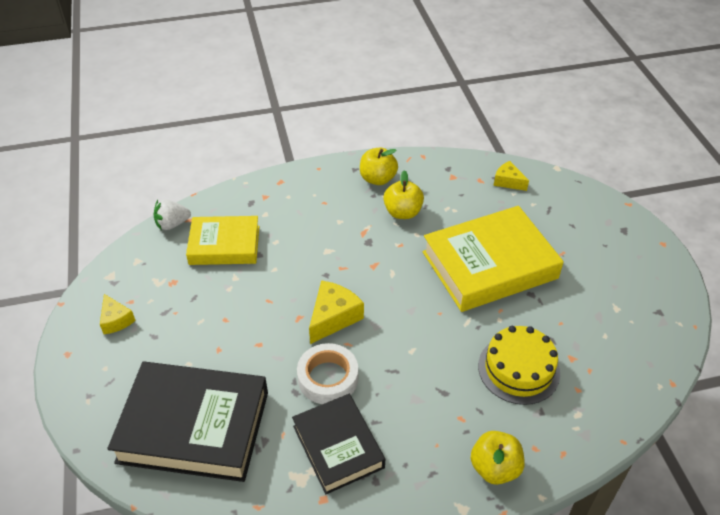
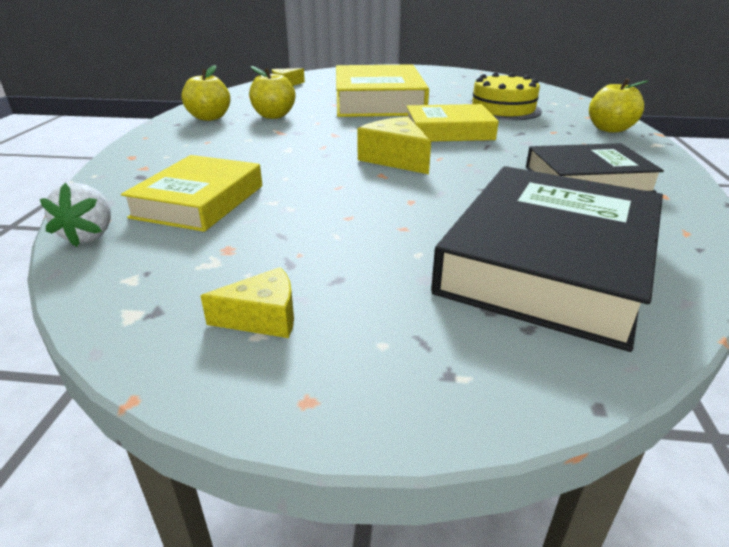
camera: 70 degrees left, 15 degrees down
(328, 378) = (486, 172): white tape -> none
(420, 337) = (448, 131): none -> yellow book

